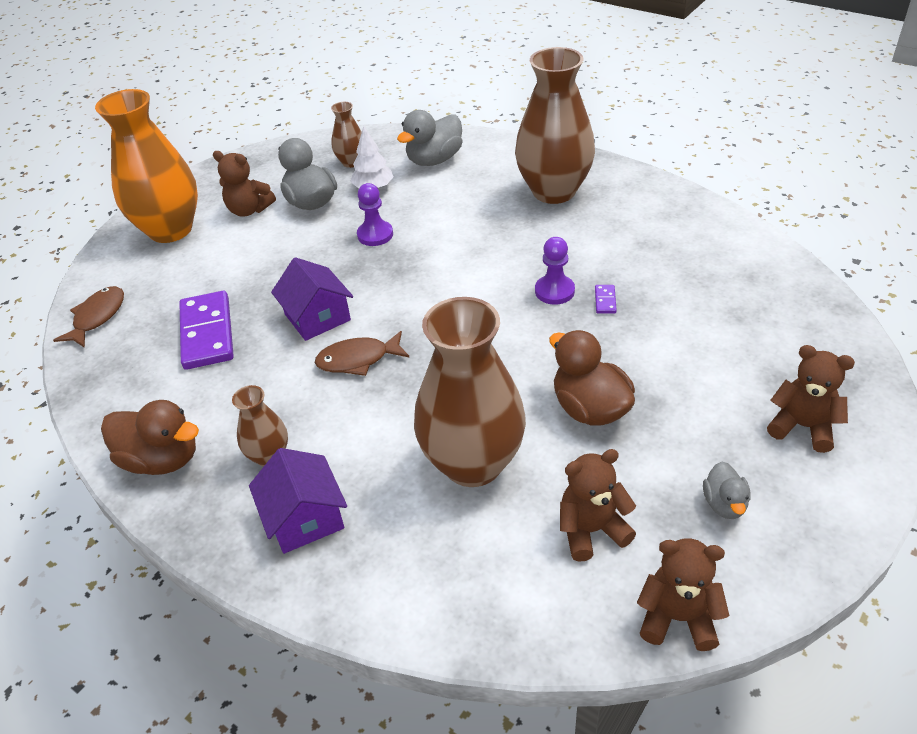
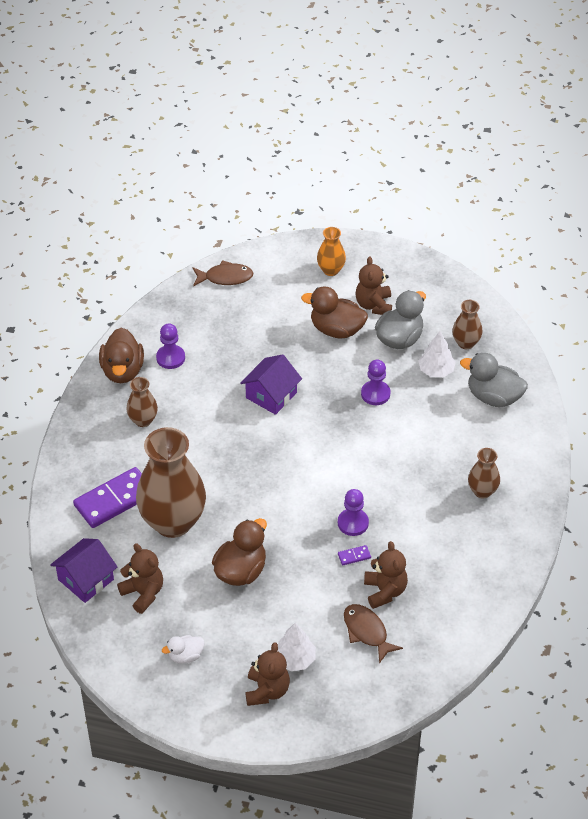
camera: 65 degrees right, 5 degrees up
(170, 230) = (331, 270): orange vase -> orange vase, size x0.47
(182, 400) = (170, 358): none -> purple pawn
(207, 333) = (233, 342): purple domino -> purple domino (114, 500)
(260, 244) = (336, 329): none -> brown duck
(305, 518) = (105, 455): purple house -> purple house (85, 579)
(358, 359) = (239, 433): brown fish -> brown fish (367, 632)
(554, 191) = (482, 491): brown vase -> brown vase, size x0.47
(677, 617) = (98, 645): brown teddy bear -> brown teddy bear (385, 591)
(724, 504) = (185, 656): grey duck -> white duck
(754, 387) = (295, 659): none -> white tree

